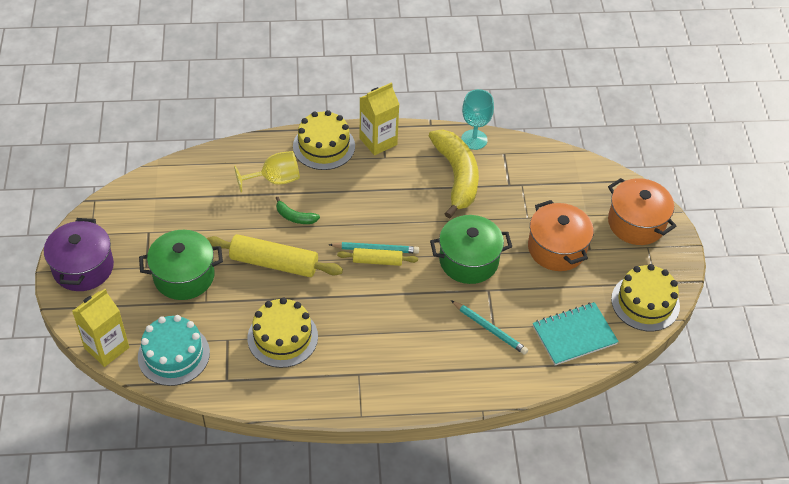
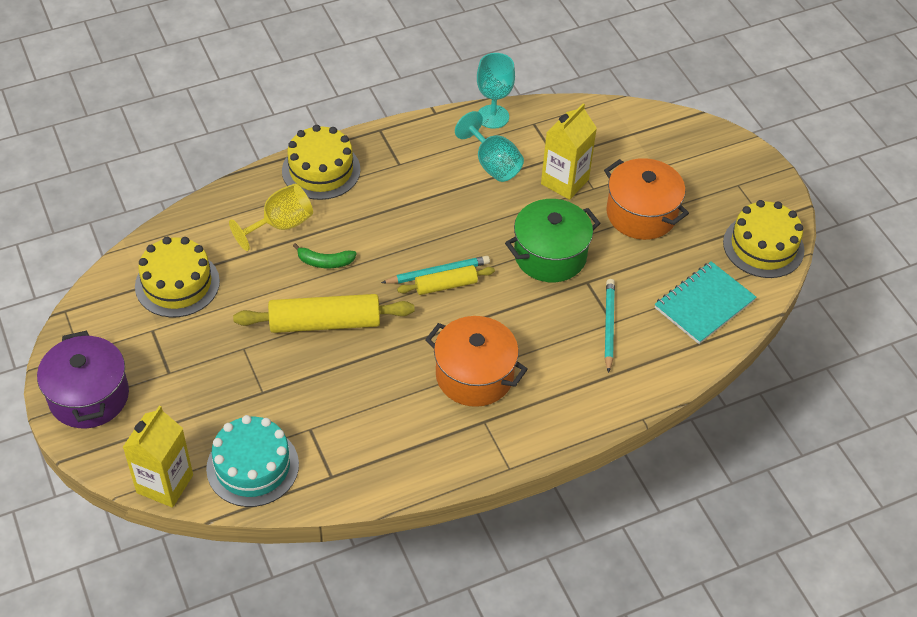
camera: 20 degrees left, 0 degrees up
(184, 276) = (222, 370): green pot -> none
(282, 337) = (375, 406): yellow cake -> yellow cake (177, 284)
(378, 141) = (383, 148): yellow carton -> yellow carton (564, 182)
(457, 176) = (492, 164): yellow banana -> turquoise goblet
(490, 329) = (609, 325): turquoise pencil -> turquoise pencil turned 105 degrees counterclockwise
(636, 223) = (714, 162): orange pot -> orange pot (474, 375)

